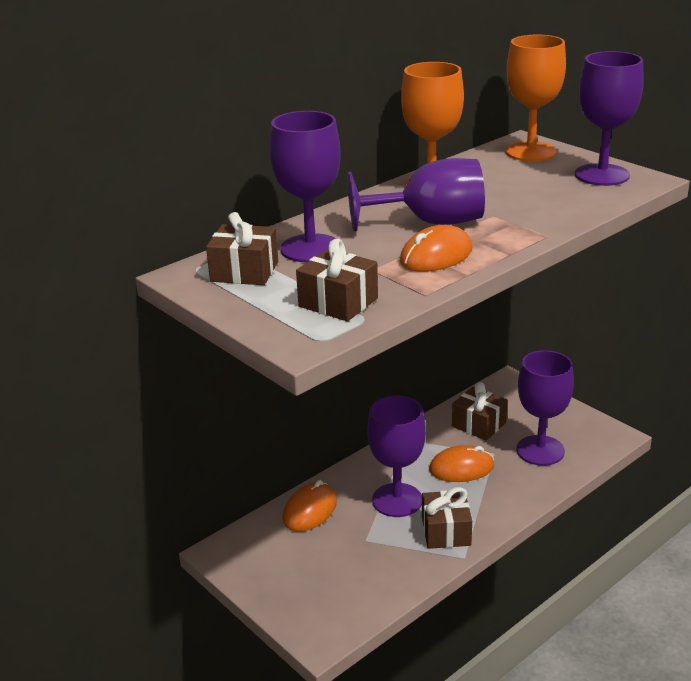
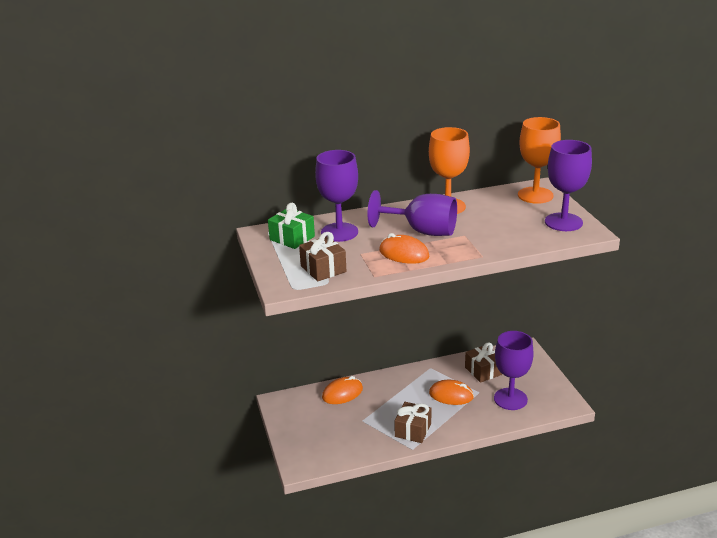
camera: 25 degrees right, 0 degrees up
(244, 271) = (292, 238): brown gift -> green gift
(397, 500) = (397, 402): purple goblet -> none
(436, 256) = (404, 253): orange mouse -> orange mouse turned 45 degrees clockwise

